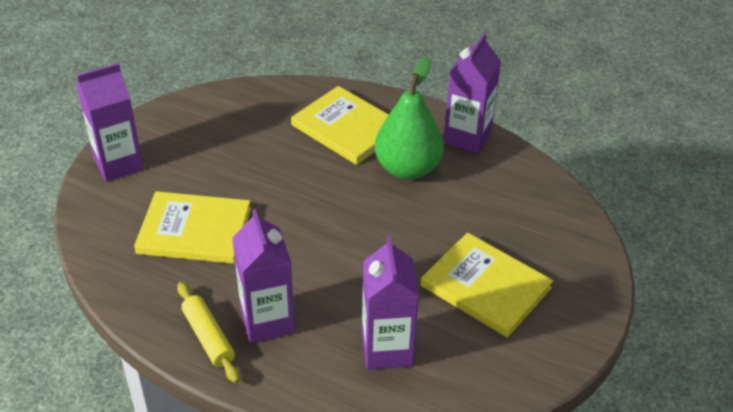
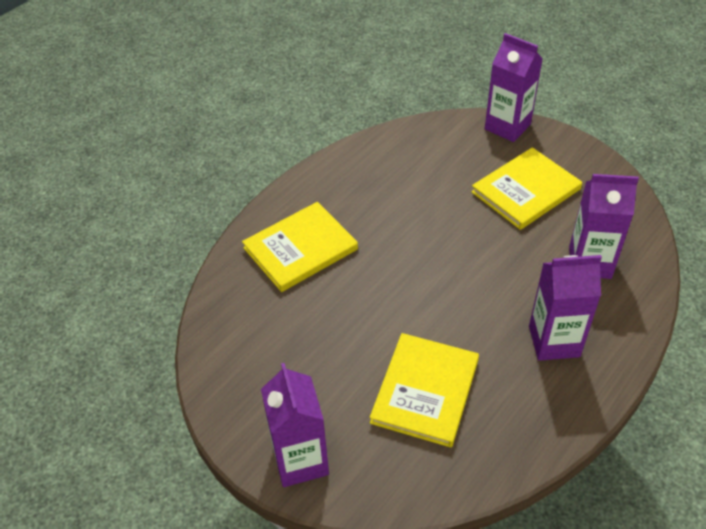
camera: 75 degrees left, 5 degrees up
(208, 337) = (571, 389): yellow rolling pin -> none
(407, 168) = (372, 214): green pear -> none
(467, 137) = (340, 167): purple carton -> purple carton (507, 127)

